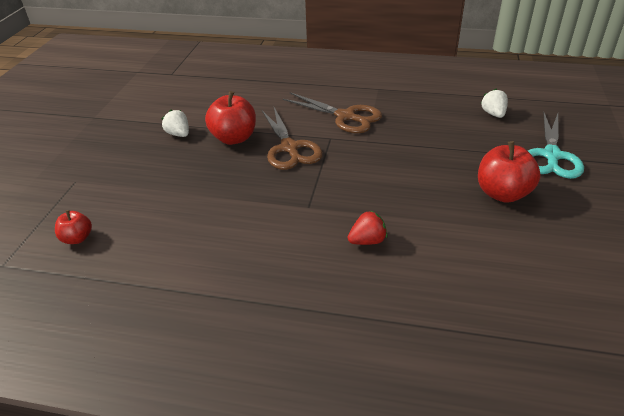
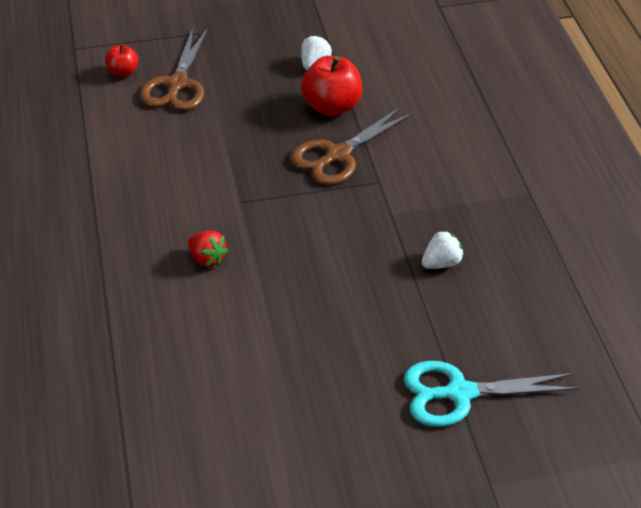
camera: 65 degrees right, 5 degrees up
(345, 116) = (435, 181): brown scissors -> brown scissors (177, 84)
(493, 114) = (536, 321): white strawberry -> white strawberry (441, 263)
(502, 193) = (346, 354): red apple -> none

